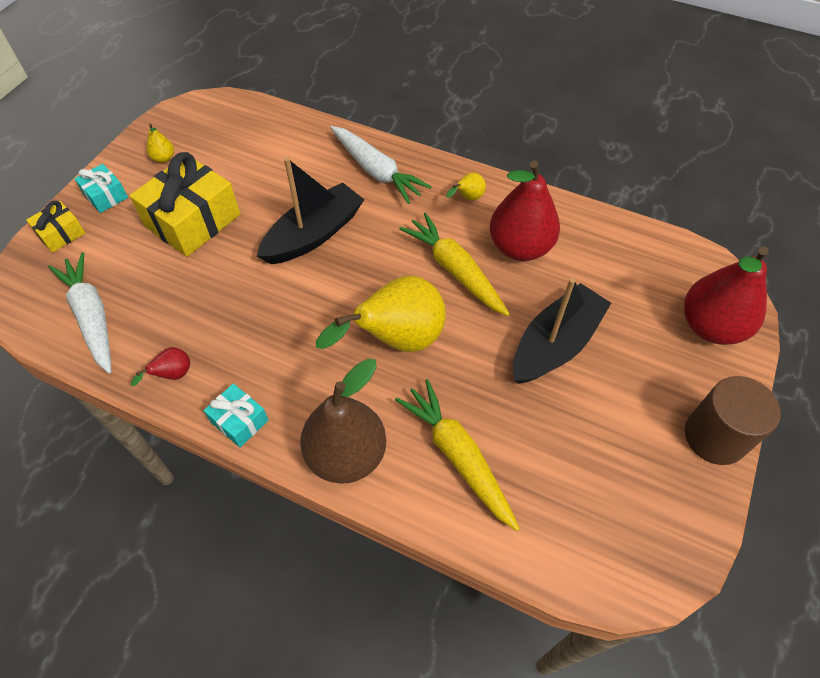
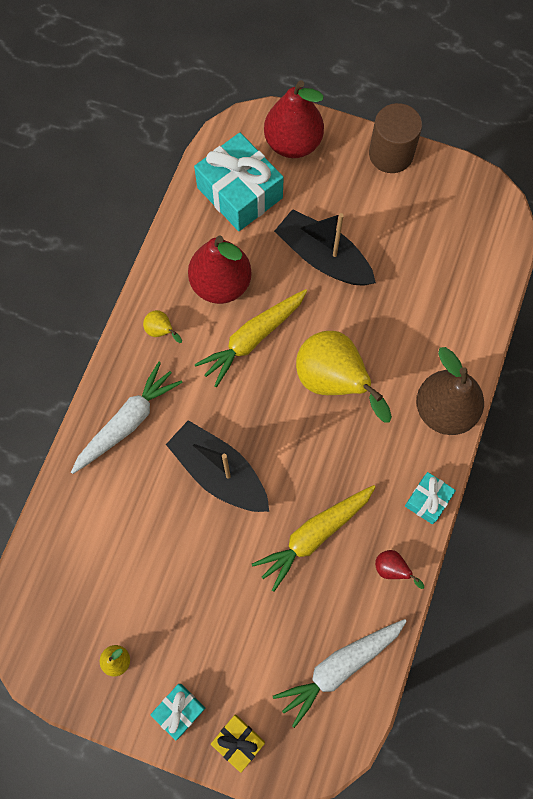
camera: 95 degrees left, 15 degrees up
(193, 220) = (209, 600): yellow gift -> none
(458, 456) = (433, 328): yellow carrot -> yellow carrot (314, 535)
(635, 270) = (239, 193): none -> turquoise gift

